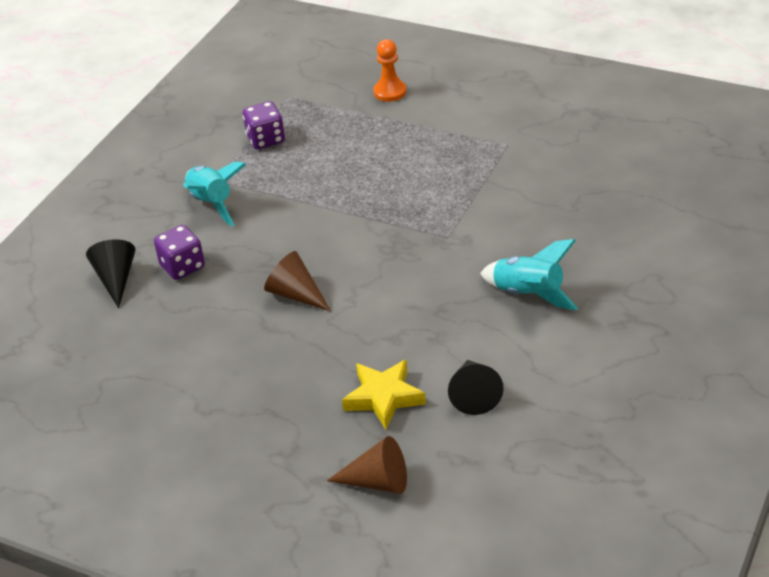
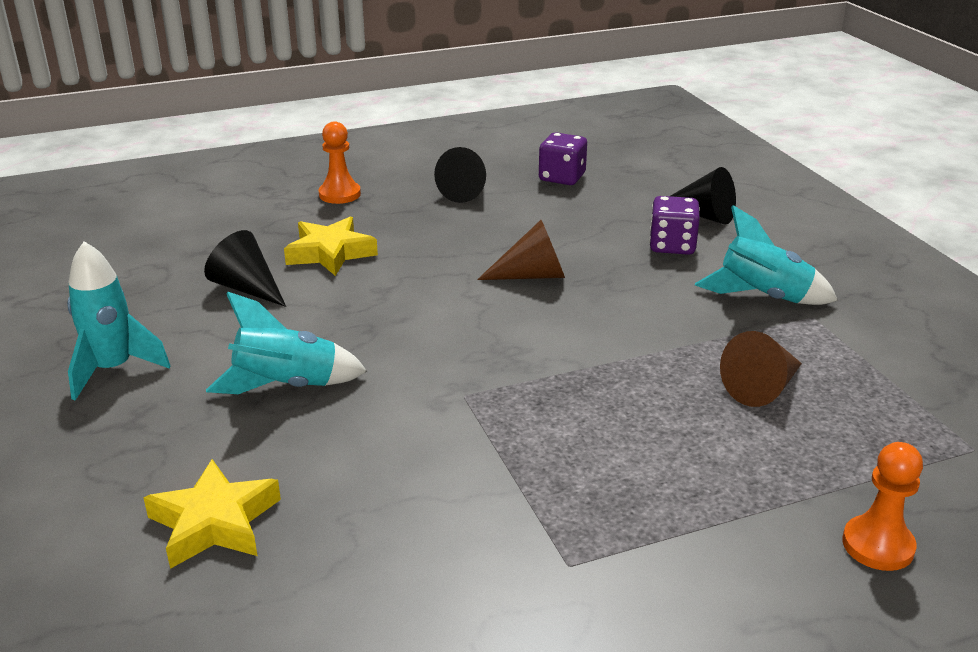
camera: 130 degrees right, 10 degrees down
(205, 409) = (466, 191): none -> black cone
(266, 139) = (865, 382): purple dice -> purple dice (562, 177)
(294, 471) = (339, 194): none -> orange pawn
(377, 482) = (264, 214): brown cone -> brown cone (762, 388)
(614, 366) = (113, 370): none -> turquoise rocket
(631, 236) = (215, 522): none -> yellow star

